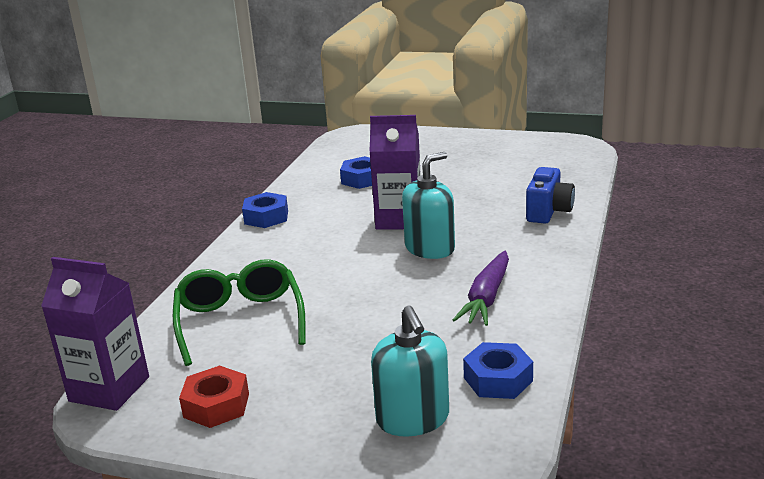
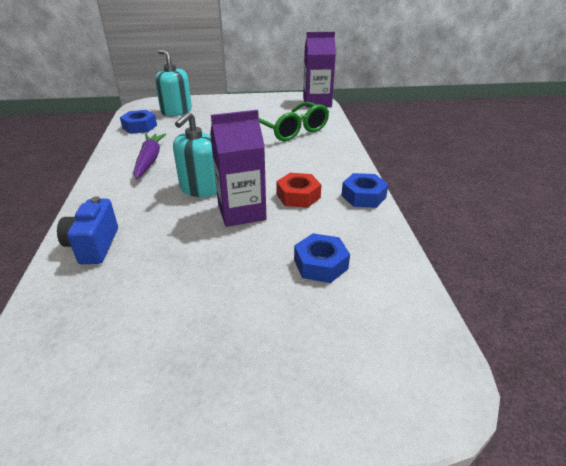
camera: 155 degrees right, 10 degrees up
(216, 405) = (264, 104): red nut -> red nut (298, 196)

